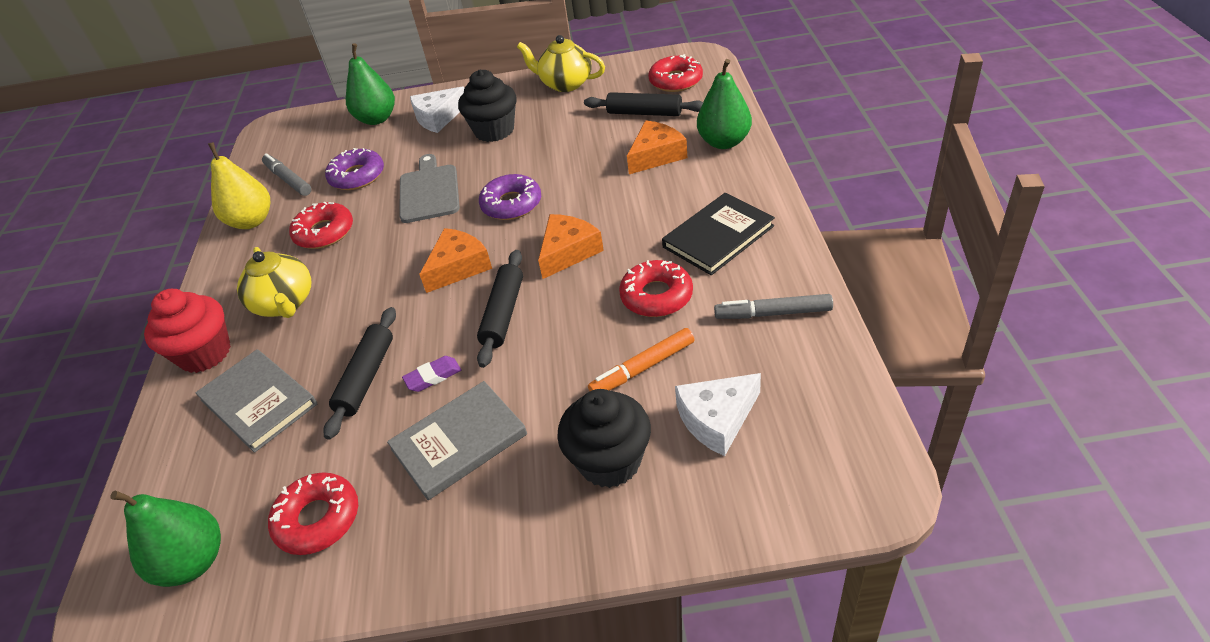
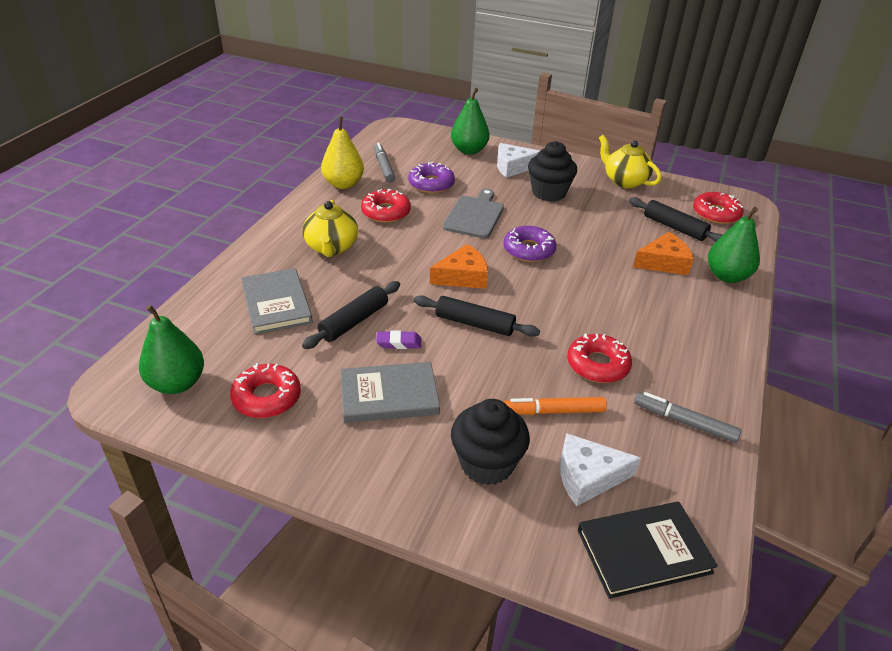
camera: 20 degrees right, 5 degrees down
(205, 353) = (262, 256): red cupcake -> none
(503, 314) = (474, 324): black rolling pin -> black rolling pin turned 75 degrees clockwise
(568, 252) = (549, 302): orange cheese -> none
(718, 236) = (676, 344): black book -> black book (644, 551)

